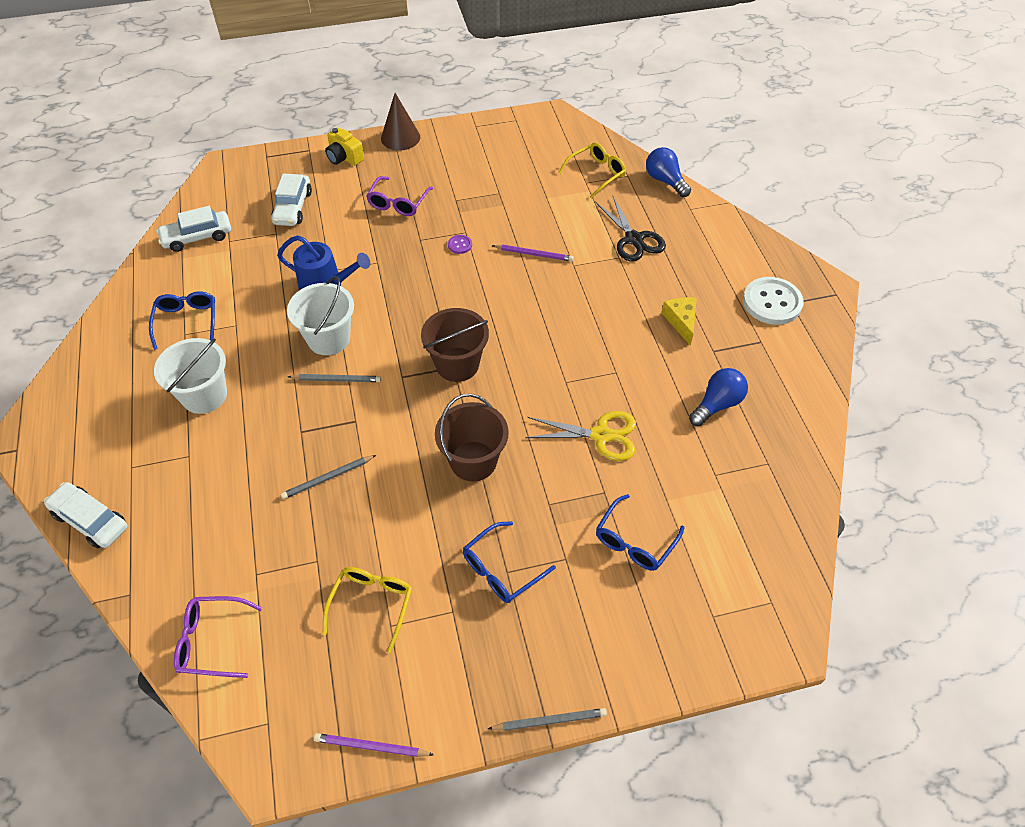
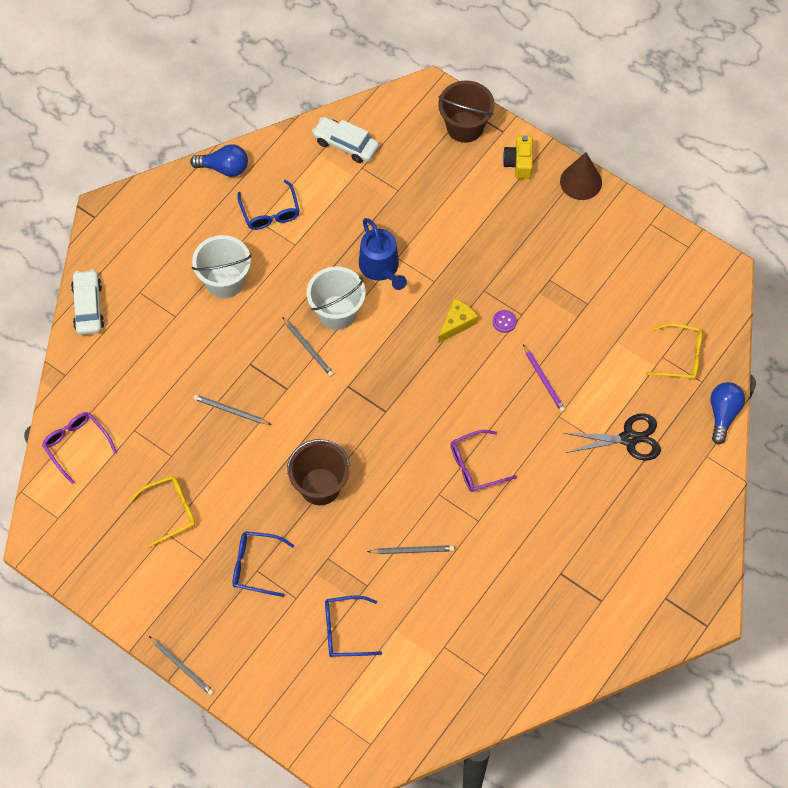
camera: 50 degrees right, 10 degrees up
(187, 321) = (270, 212): blue glasses -> blue glasses turned 120 degrees clockwise
(293, 207) = (433, 177): white car -> none
(371, 746) = (89, 583): purple pencil -> none
(398, 203) = (507, 243): purple glasses -> purple glasses (476, 466)
(457, 364) = (390, 412): brown bucket -> brown bucket (465, 127)
(601, 435) = (412, 550): yellow scissors -> grey pencil
(634, 239) = (629, 438): black scissors -> black scissors turned 120 degrees counterclockwise
(681, 321) = (570, 531): yellow cheese -> yellow cheese (457, 323)
(717, 404) = (509, 608): blue light bulb -> blue light bulb (224, 168)
(772, 302) = (652, 584): white button -> none

